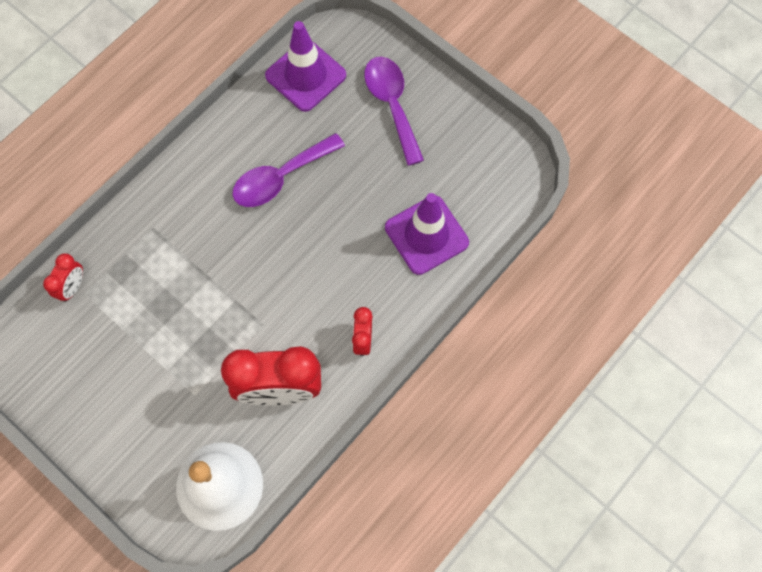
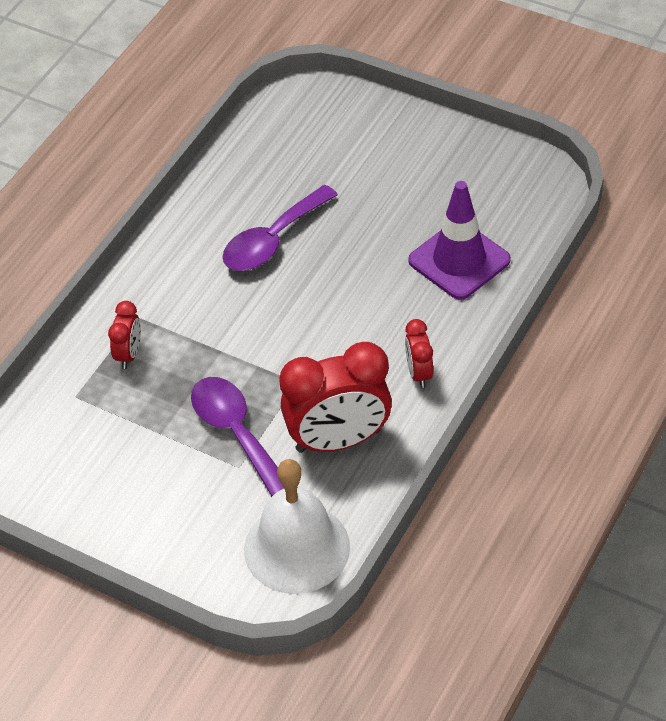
camera: 10 degrees left, 20 degrees down
(72, 287) = (59, 392): red clock -> red clock (129, 354)
(305, 75) = (270, 140): purple traffic cone -> none
(392, 105) = (379, 148): purple spoon -> purple spoon (236, 432)

